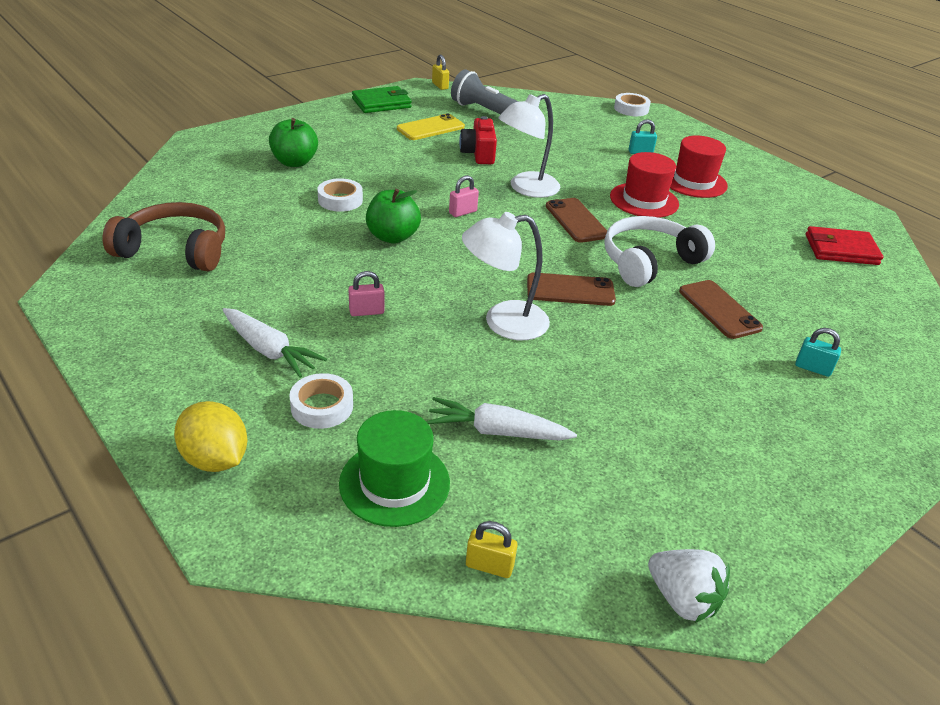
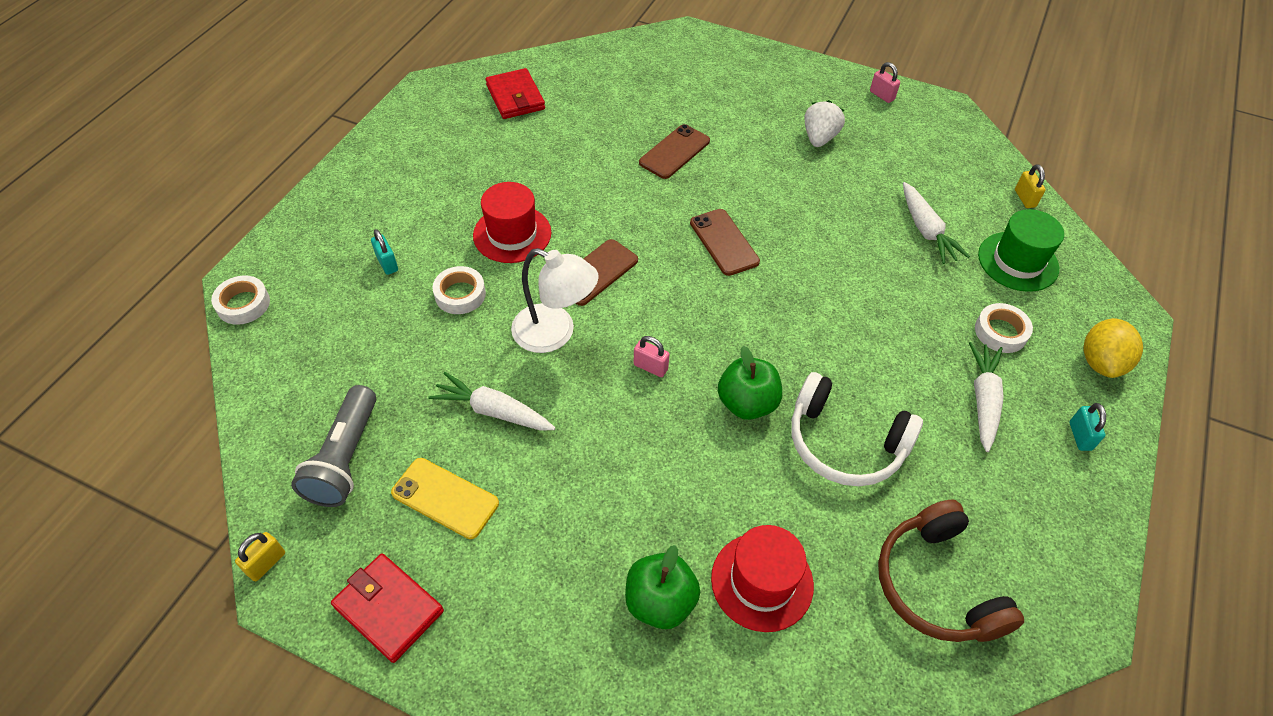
camera: 115 degrees left, 15 degrees up
(340, 200) = (713, 492): white tape -> white tape (460, 294)
(366, 312) = (877, 362): pink padlock -> pink padlock (882, 95)
(381, 103) = (389, 609): green wallet -> red wallet
(478, 154) = (493, 411): red camera -> white carrot
(503, 322) = (807, 269): white lamp -> none
(649, 262) = (634, 205): white headphones -> white headphones (845, 443)
(682, 599) = (964, 124): white strawberry -> white strawberry (819, 138)
(694, 181) = (439, 206): red hat -> red hat (762, 581)
(812, 368) = (710, 98): turquoise padlock -> turquoise padlock (1080, 436)

